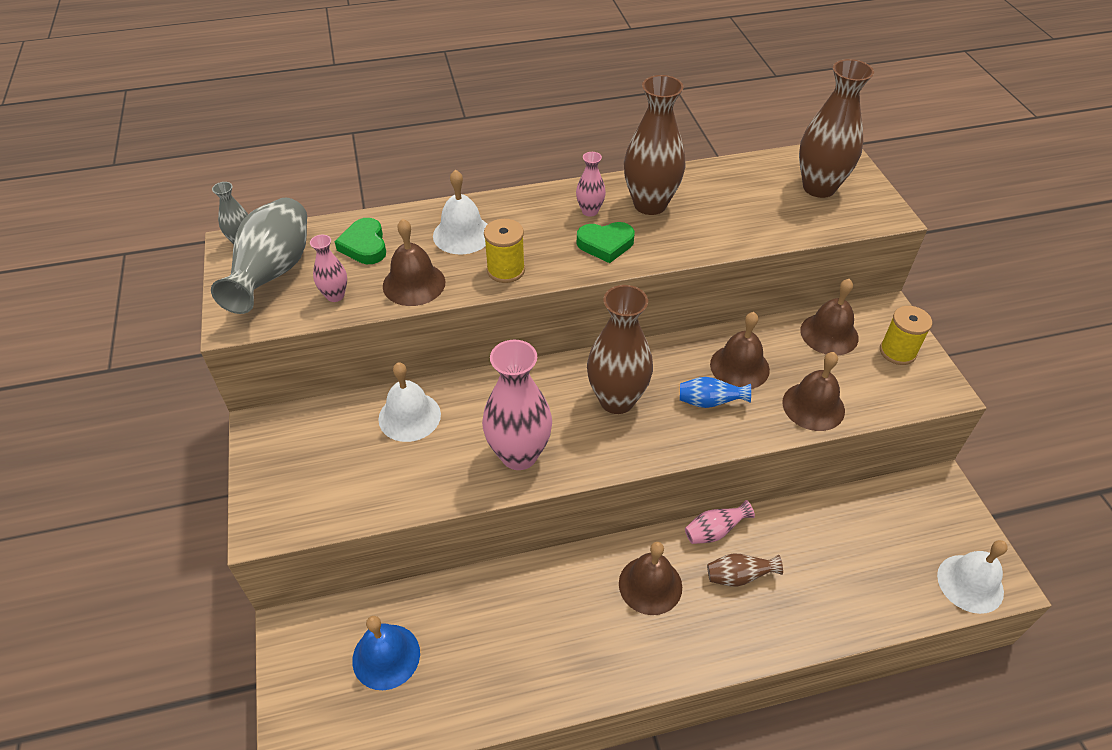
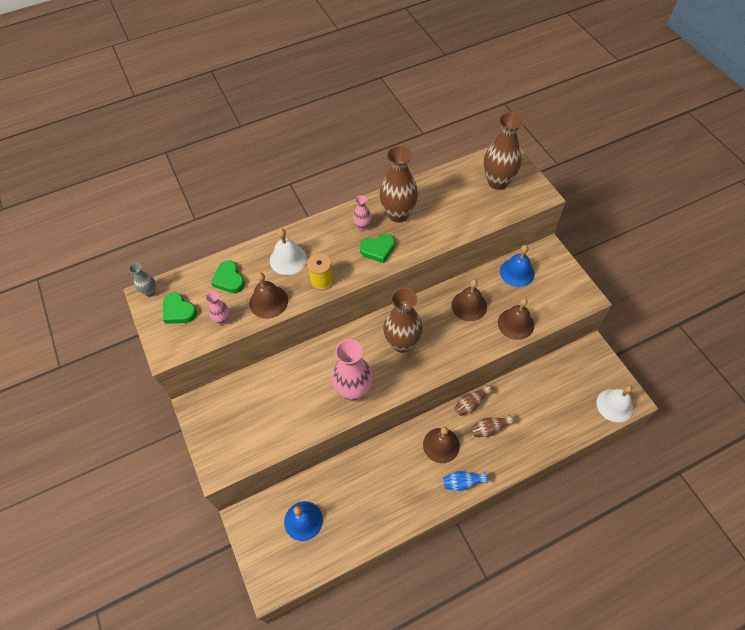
camera: 10 degrees left, 10 degrees up
(274, 273) = (179, 311): grey vase -> green heart
(409, 416) = (282, 379): white bell -> none
(709, 402) = (456, 333): blue vase -> blue vase (462, 483)
(714, 531) = (470, 404): pink vase -> brown vase
(829, 334) = (517, 272): brown bell -> blue bell
(897, 352) = (558, 277): yellow spool -> none

